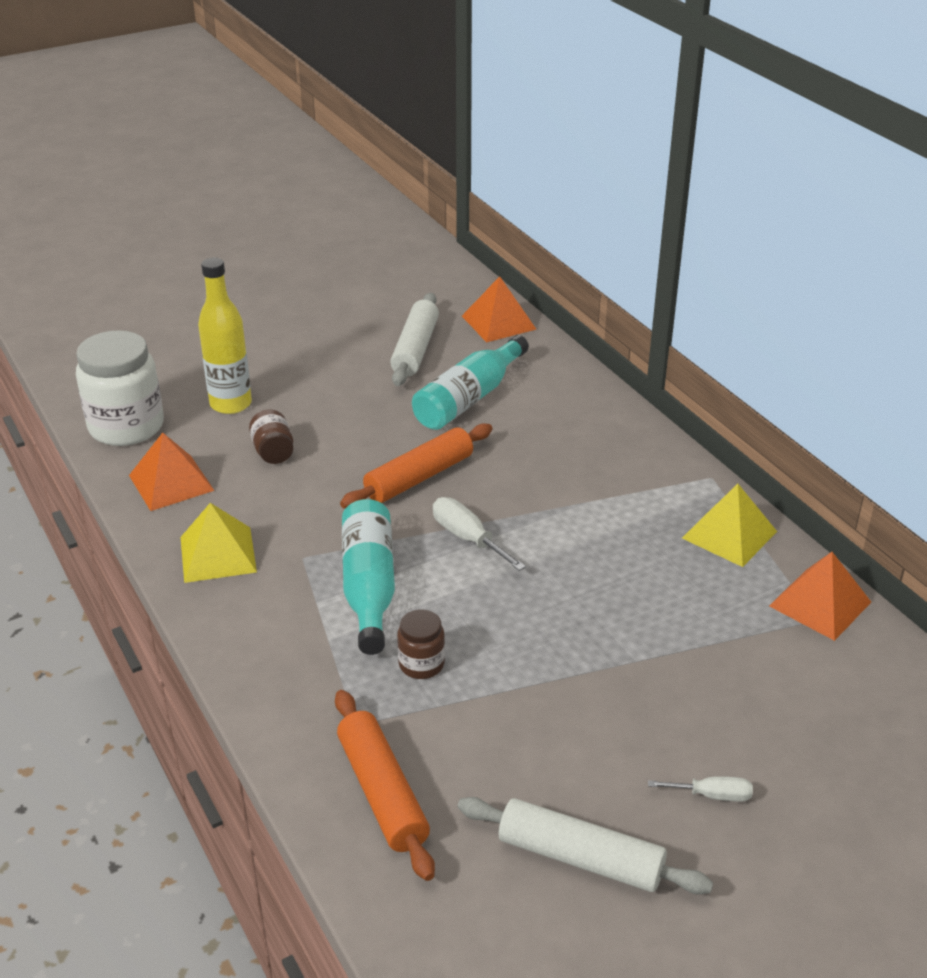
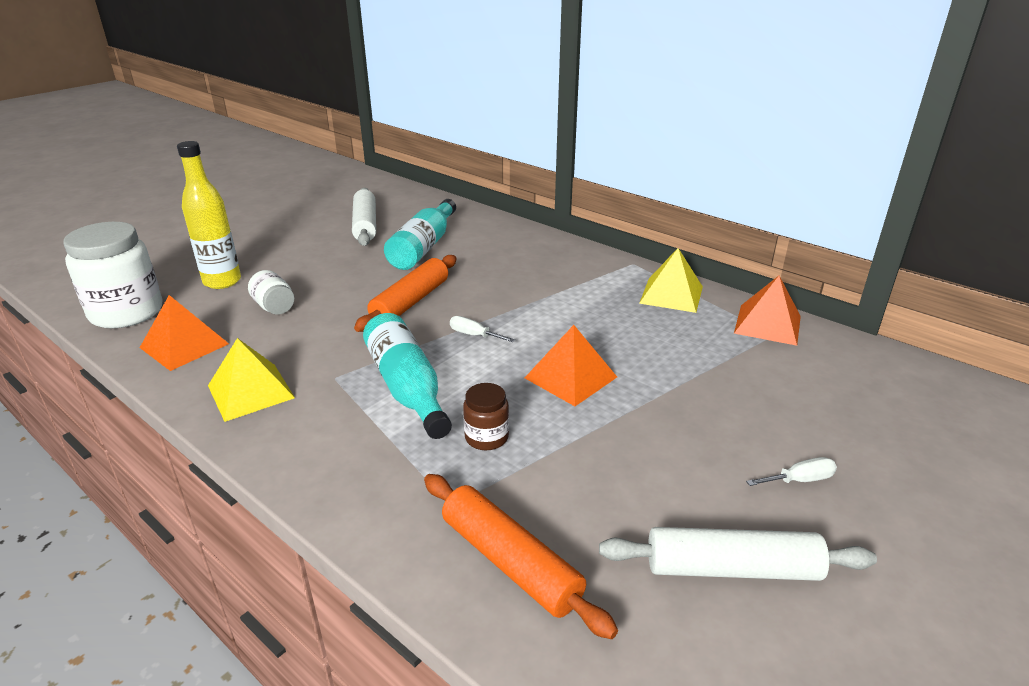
camera: 20 degrees left, 5 degrees down
(273, 452) = (274, 307): brown jar -> white jar
(468, 538) = (474, 335): white screwdriver -> white screwdriver, size x0.65
(498, 322) = (421, 201): orange pyramid -> orange pyramid (570, 377)

